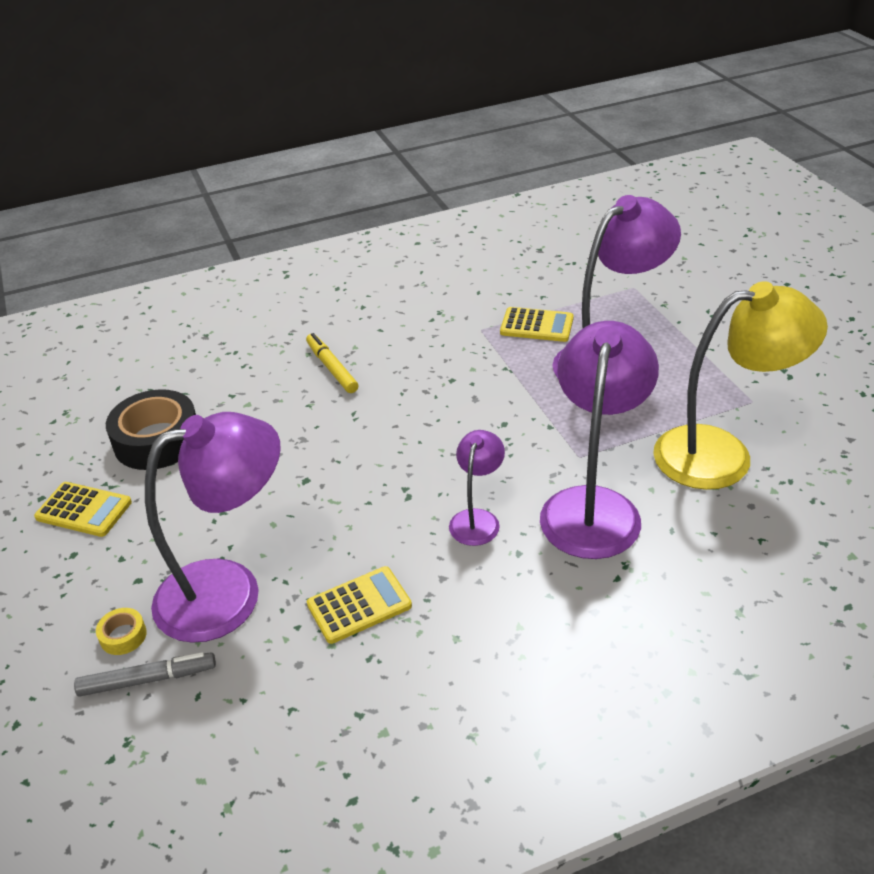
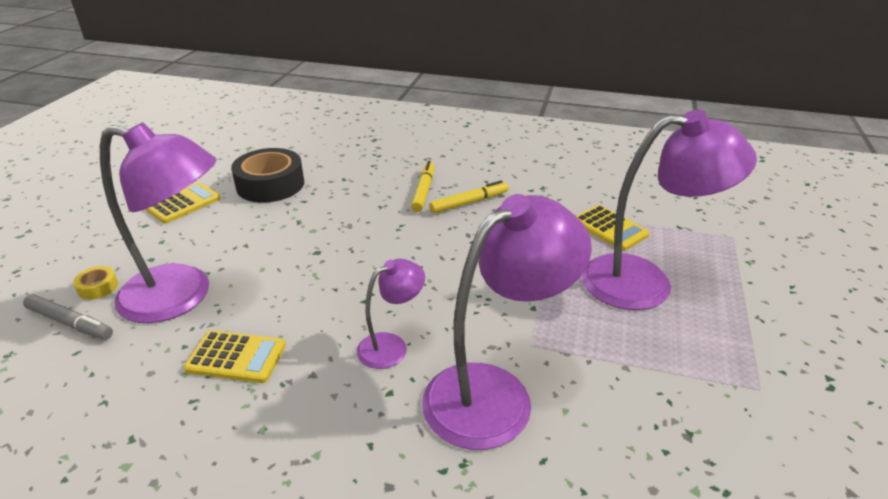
camera: 35 degrees right, 5 degrees down
(84, 510) = (183, 204): yellow calculator -> yellow calculator turned 105 degrees counterclockwise
(390, 359) = (469, 202): none -> yellow marker
(722, 454) = (672, 420): yellow lamp -> none

